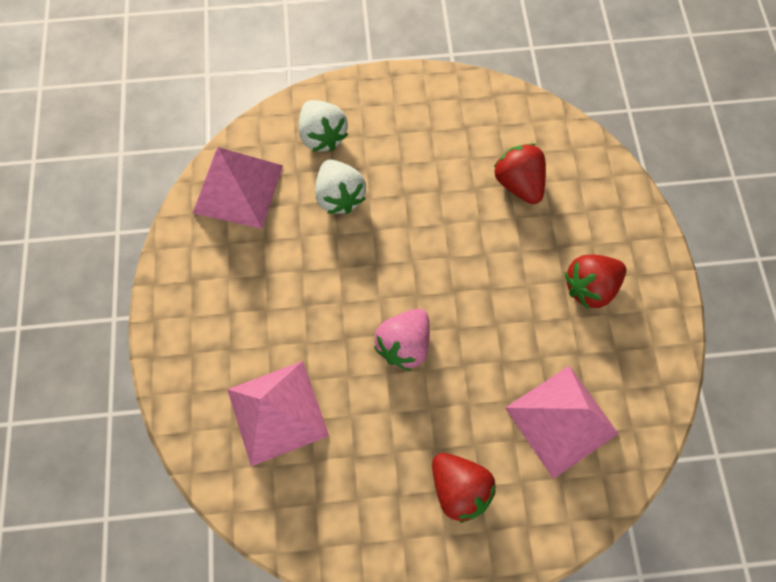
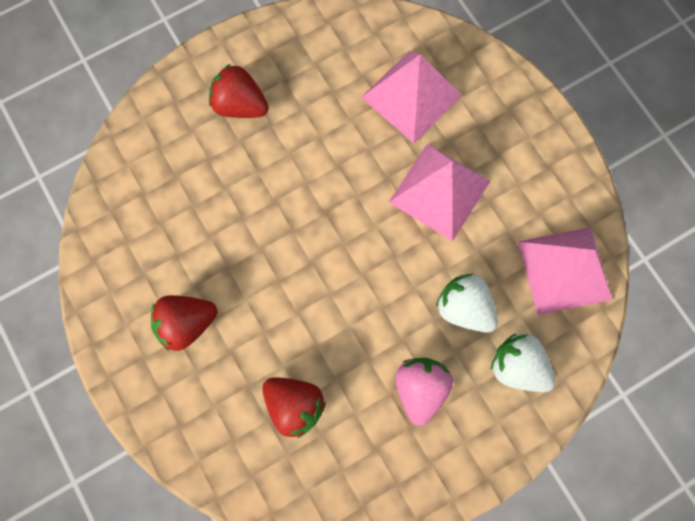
camera: 155 degrees right, 5 degrees up
(404, 344) = (334, 195): pink strawberry -> pink strawberry (420, 388)
(561, 420) = (174, 190): pink pyramid -> pink pyramid (439, 191)
(589, 286) = (187, 323): red strawberry -> red strawberry turned 150 degrees counterclockwise

